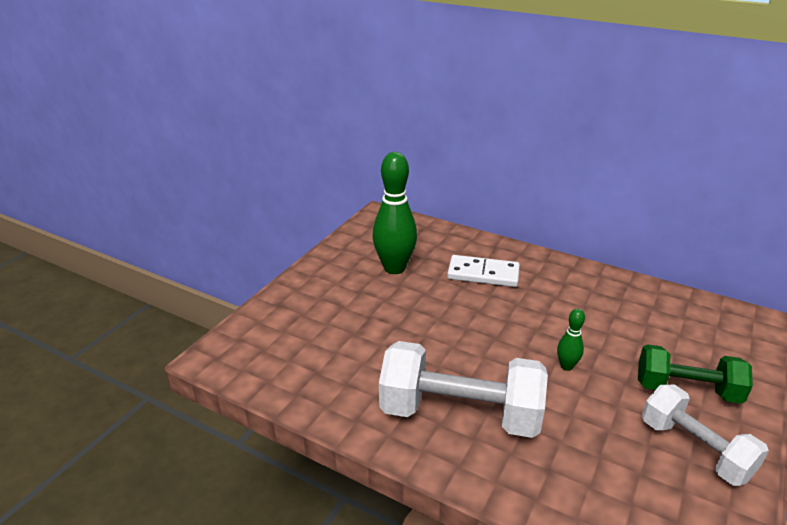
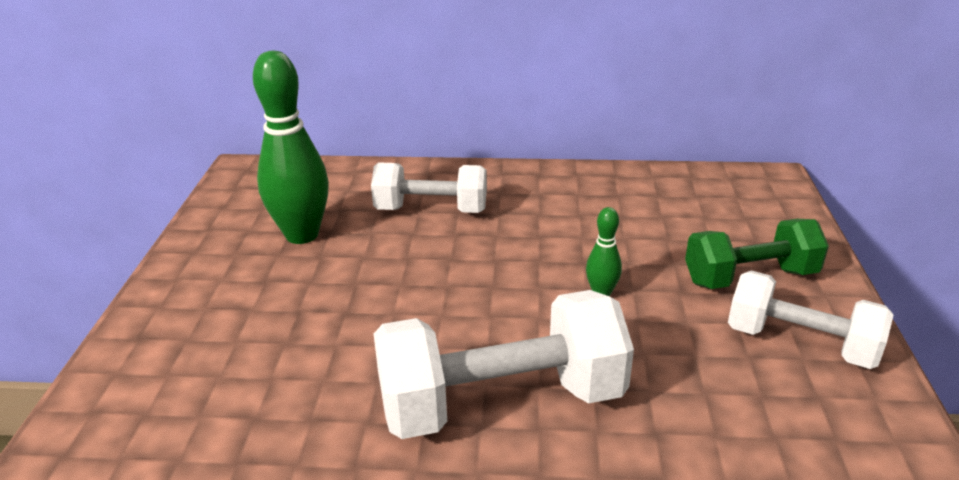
camera: 25 degrees left, 0 degrees up
(483, 274) = (431, 210): white domino -> white dumbbell

